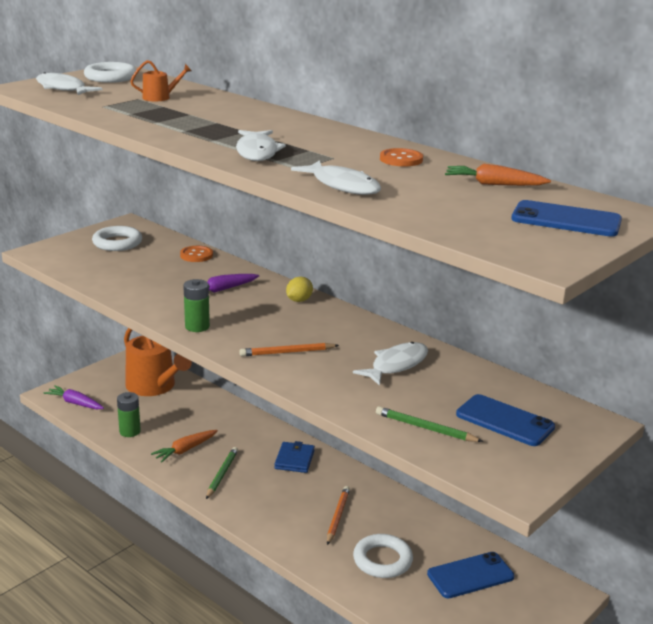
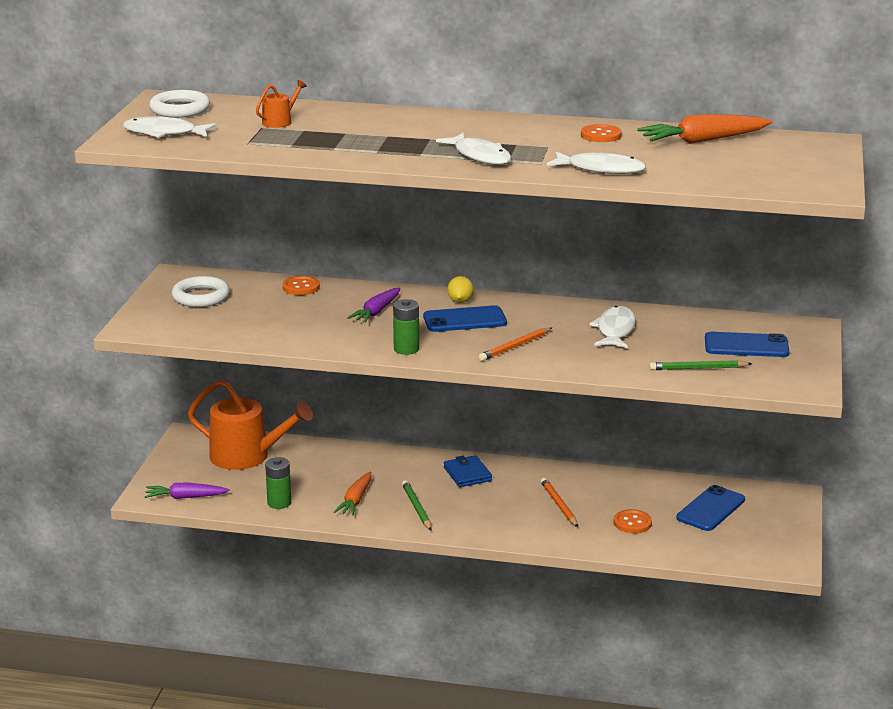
camera: 30 degrees left, 0 degrees up
(382, 560) = (632, 523): white ring -> orange button
(494, 184) = (703, 140): orange carrot -> orange carrot, size x1.52
(566, 220) = (794, 157): blue phone -> blue phone (464, 320)

